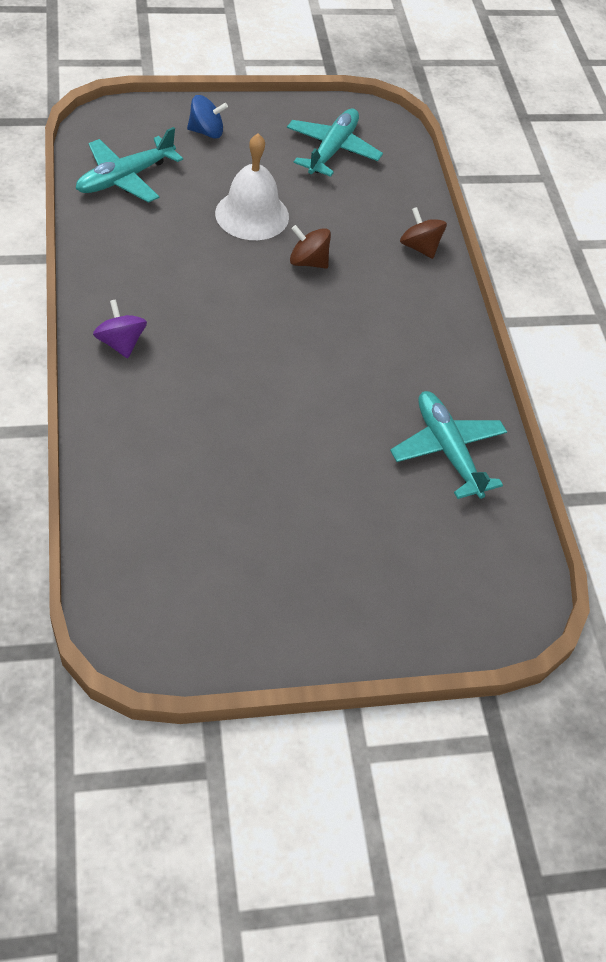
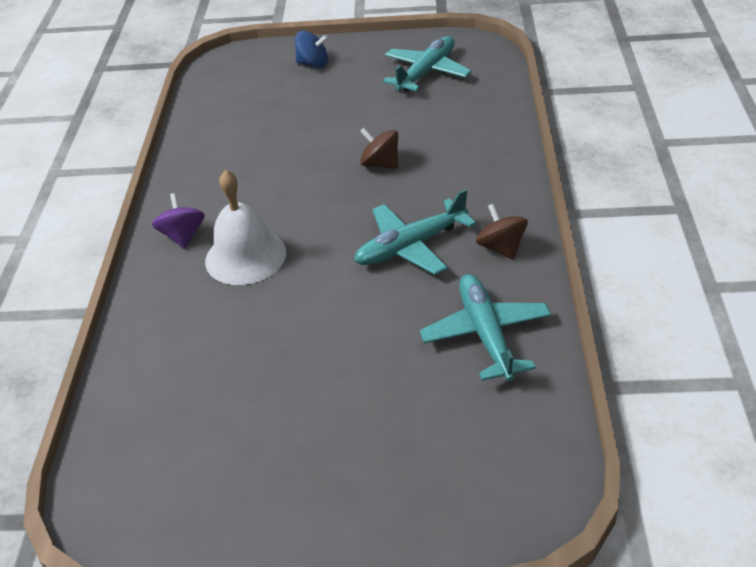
camera: 20 degrees right, 10 degrees down
(125, 178) = (230, 102): turquoise plane -> turquoise plane (411, 246)
(252, 214) = (337, 127): white bell -> white bell (245, 256)
(420, 247) = (494, 148): brown spinning top -> brown spinning top (501, 248)

